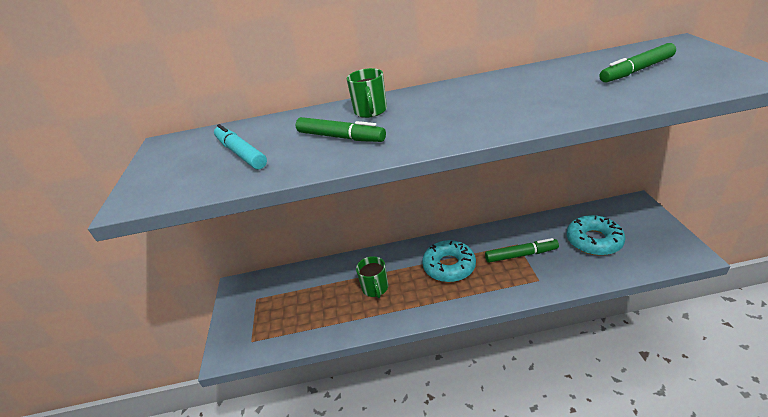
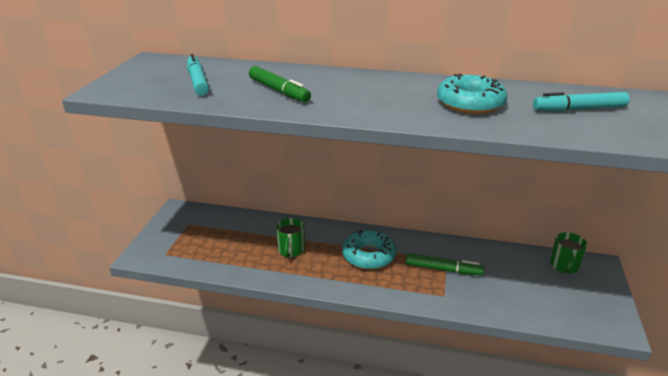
camera: 15 degrees right, 5 degrees down
(370, 111) = (320, 79): green mug -> green mug (564, 266)
(594, 241) = (525, 282): turquoise donut -> turquoise donut (470, 103)
(636, 70) = (579, 109): green marker -> turquoise marker

